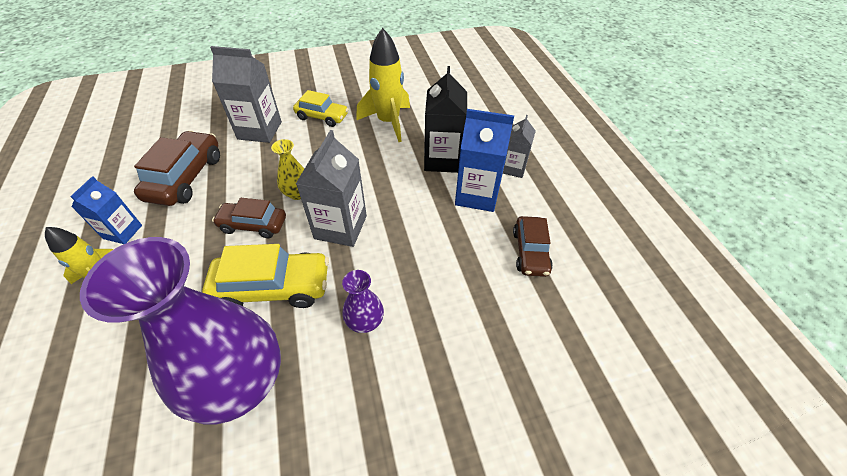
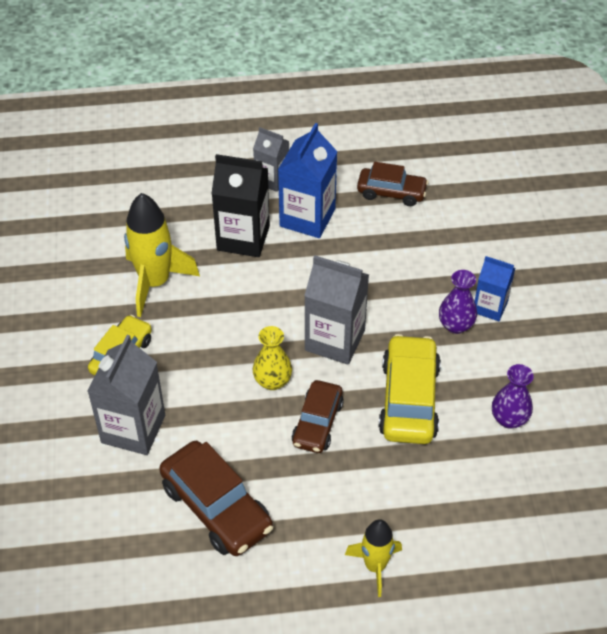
camera: 80 degrees left, 0 degrees up
(123, 232) = (306, 561): blue carton -> blue carton (490, 307)
(186, 177) = (217, 507): brown car -> brown car turned 150 degrees counterclockwise
(240, 382) = (509, 419): purple vase -> purple vase, size x0.43

